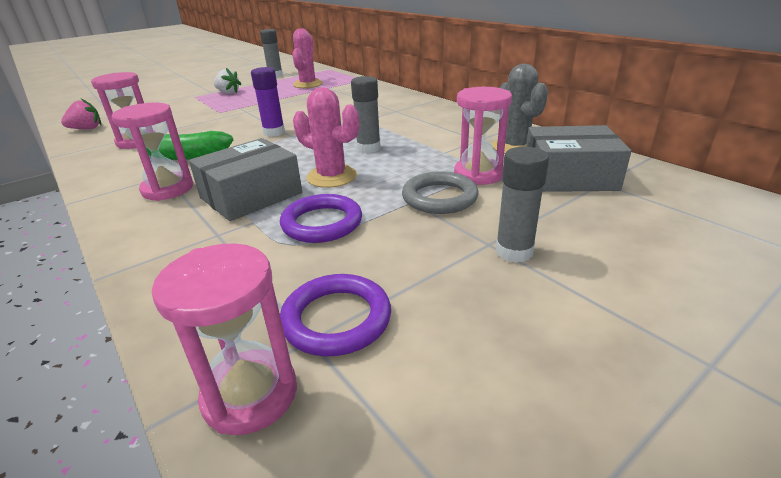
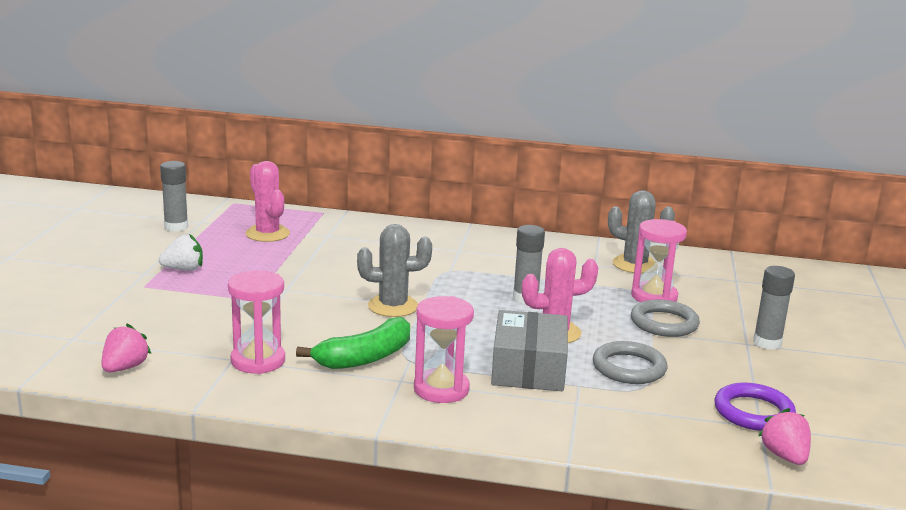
camera: 45 degrees left, 10 degrees down
(250, 394) = (784, 456): pink hourglass -> pink strawberry
(274, 132) = (393, 306): purple glue stick -> grey cactus
(322, 223) = (629, 368): purple ring -> grey ring
(569, 176) = (711, 281): grey box -> none

